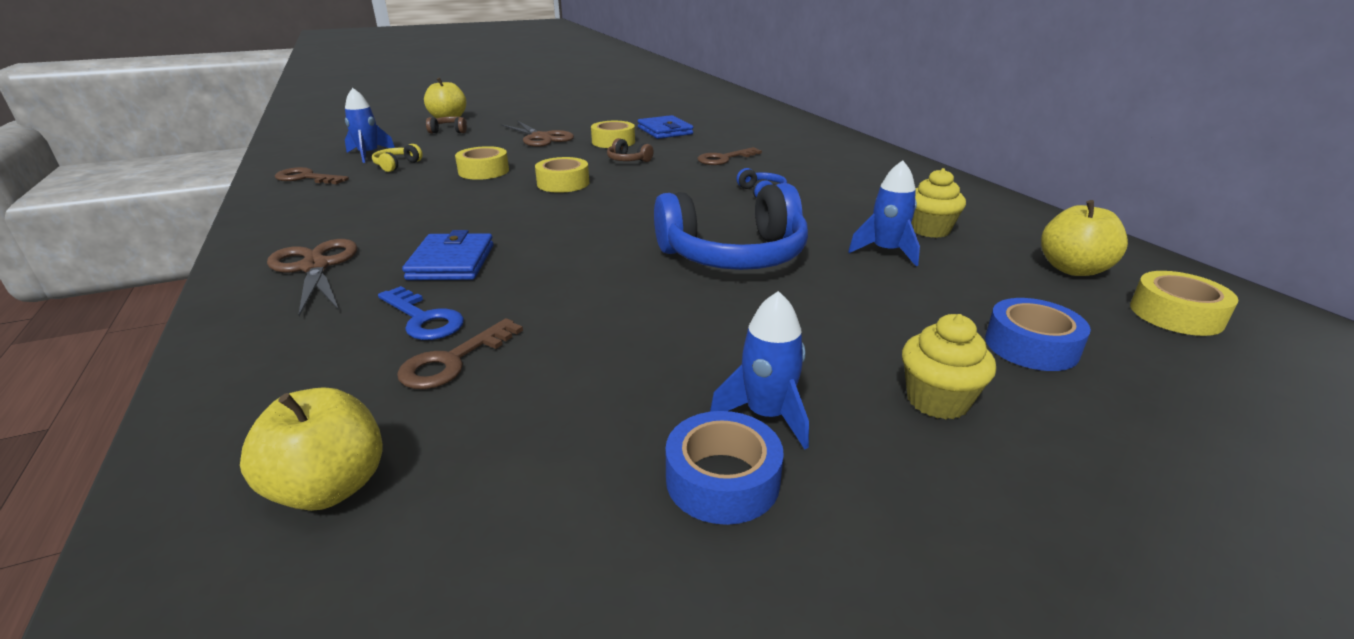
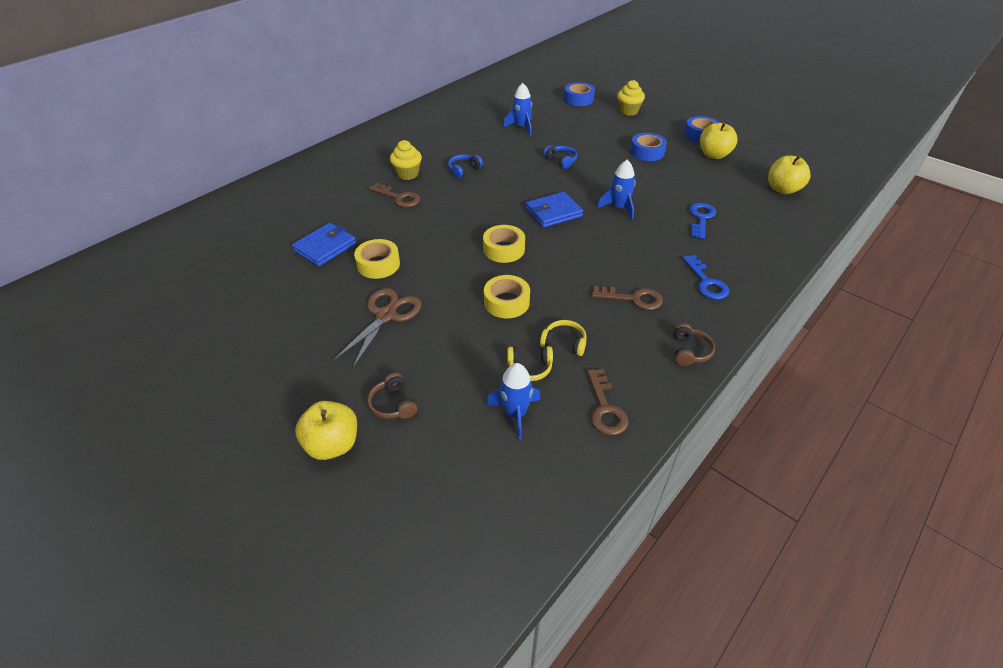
camera: 115 degrees left, 15 degrees up
(315, 267) = (706, 282): brown scissors -> blue key
(394, 180) = (564, 343): none -> yellow headphones
(451, 262) = (651, 237): blue wallet -> blue wallet (553, 212)
(453, 361) = (714, 197): brown key -> brown key (633, 299)
(628, 160) = (429, 239): brown headphones -> brown headphones (689, 351)
(695, 348) = (647, 152): none -> blue tape
(734, 255) = (561, 161): blue headphones -> blue headphones, size x0.42
(767, 415) = (667, 134): blue rocket -> blue rocket (619, 208)
(930, 230) = (485, 120): yellow cupcake -> yellow cupcake (407, 174)
(1073, 269) = (504, 92): yellow apple -> yellow apple (714, 155)
(1176, 314) = (529, 78): yellow tape -> none

